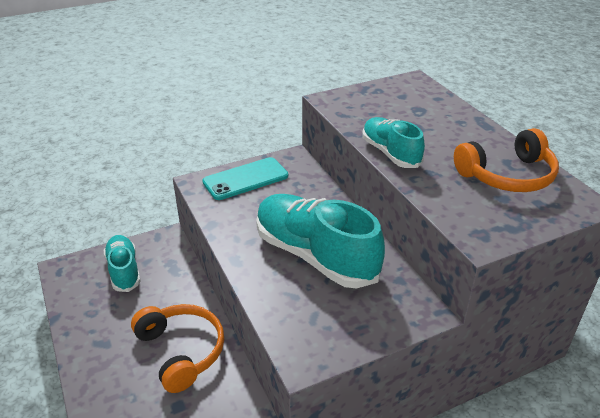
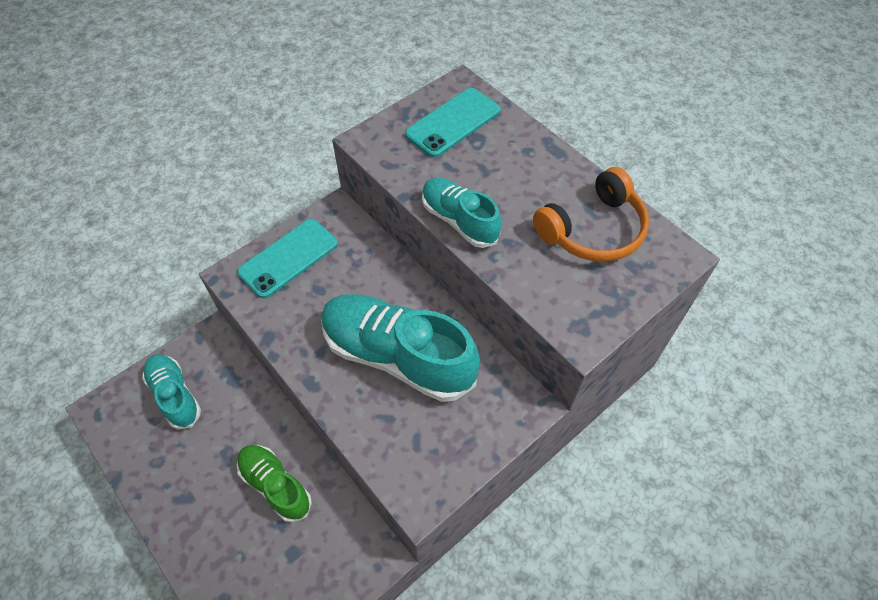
camera: 15 degrees left, 20 degrees up
(181, 351) = (275, 485): orange headphones -> green shoe
(402, 99) = (453, 123): none -> turquoise phone

